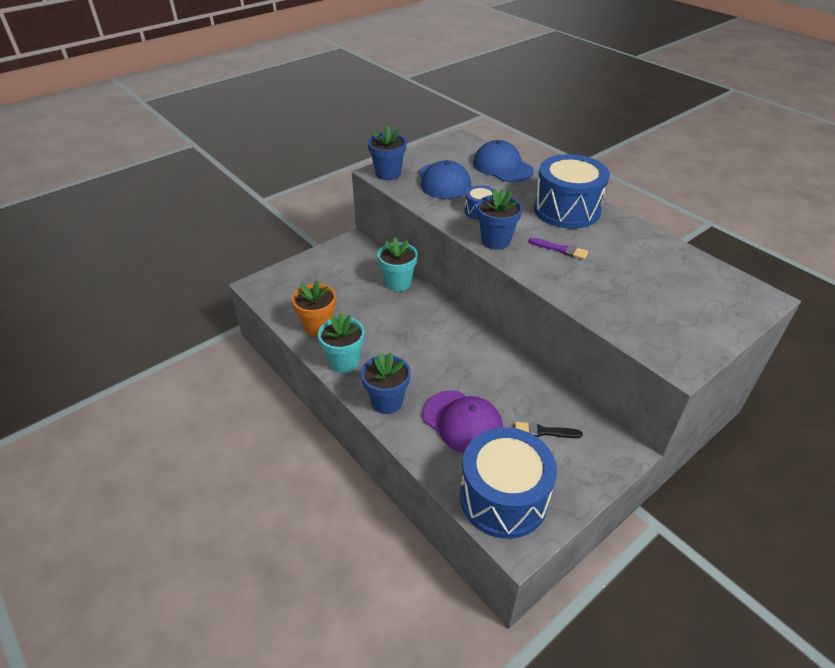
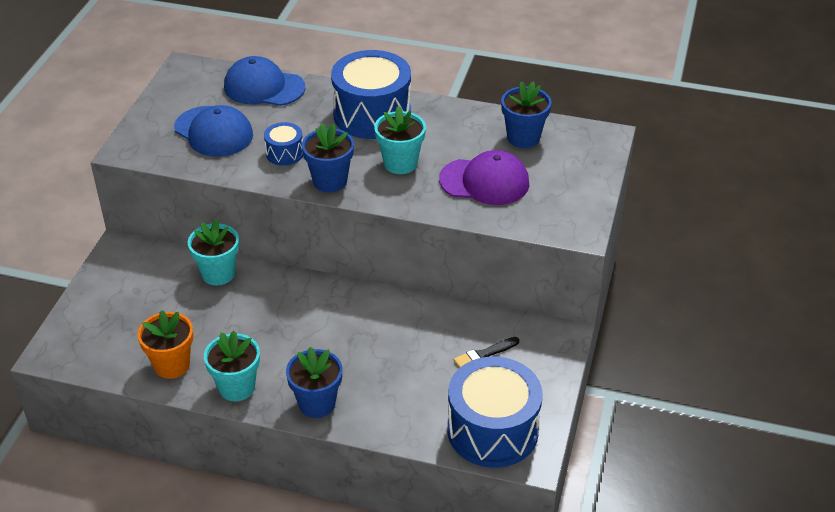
camera: 35 degrees left, 0 degrees up
(388, 174) = (139, 148): blue flower pot -> blue flower pot (523, 137)
(462, 422) = (405, 384): purple cap -> purple cap (484, 181)
(560, 249) = (400, 163): purple brush -> turquoise flower pot

